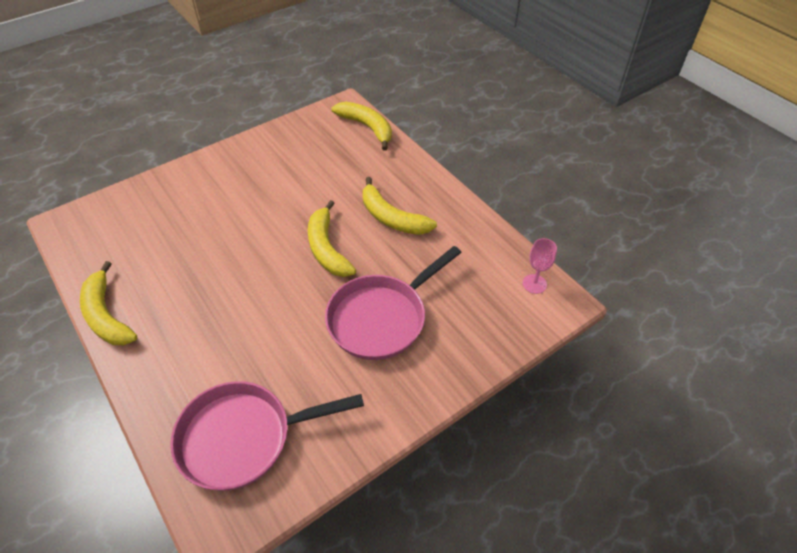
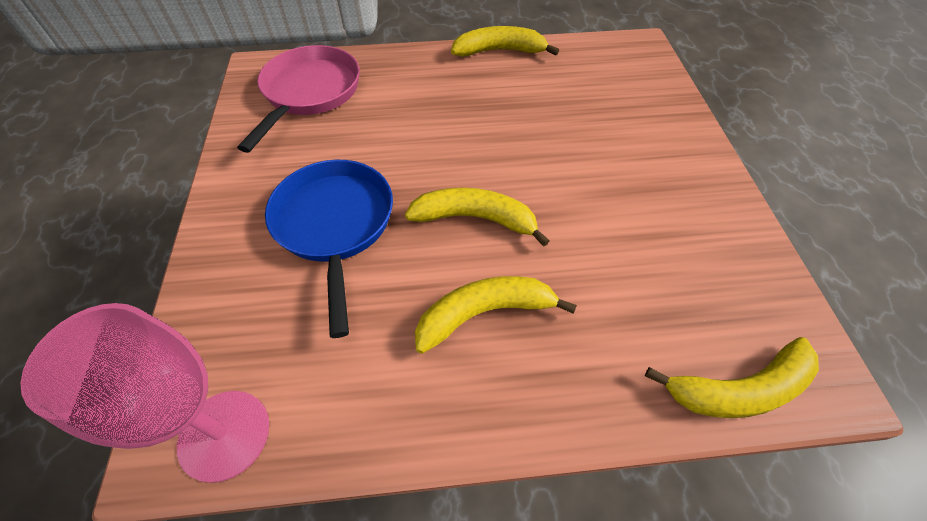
camera: 120 degrees right, 5 degrees up
(381, 318) = (335, 225): pink pan -> blue pan
(534, 284) = (224, 434): pink goblet -> pink goblet, size x2.08

